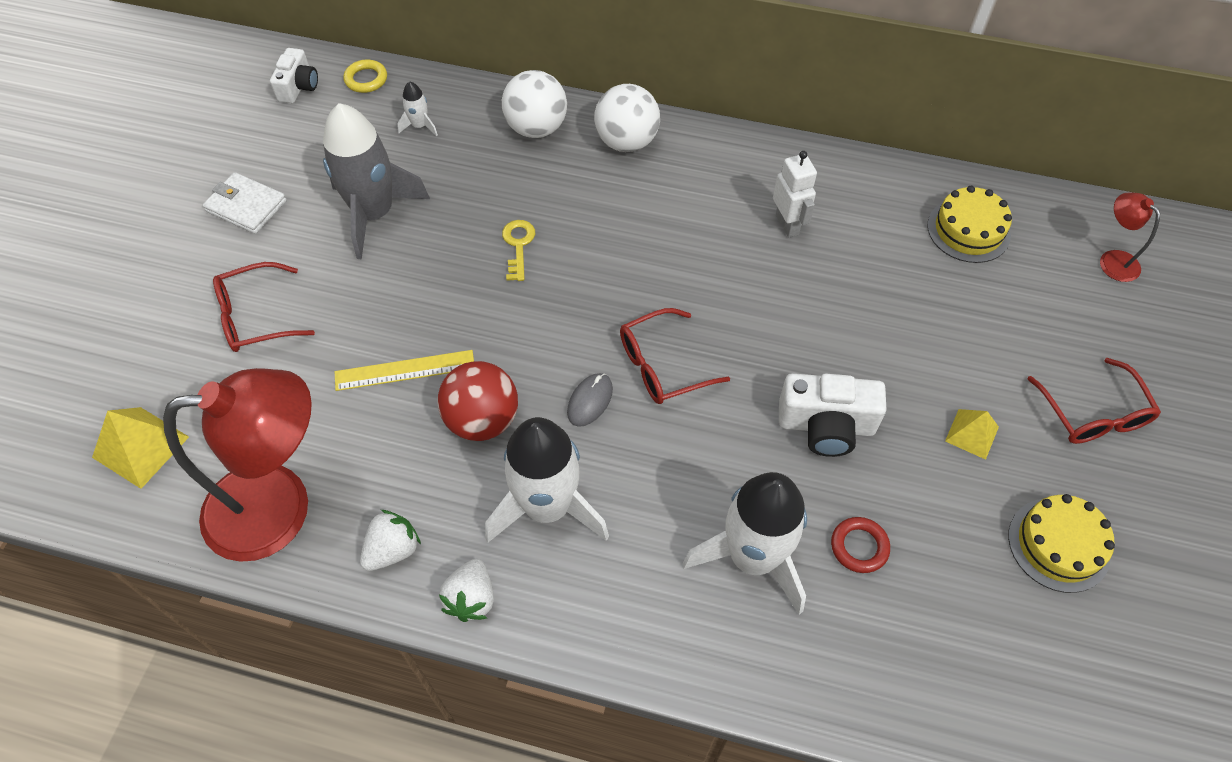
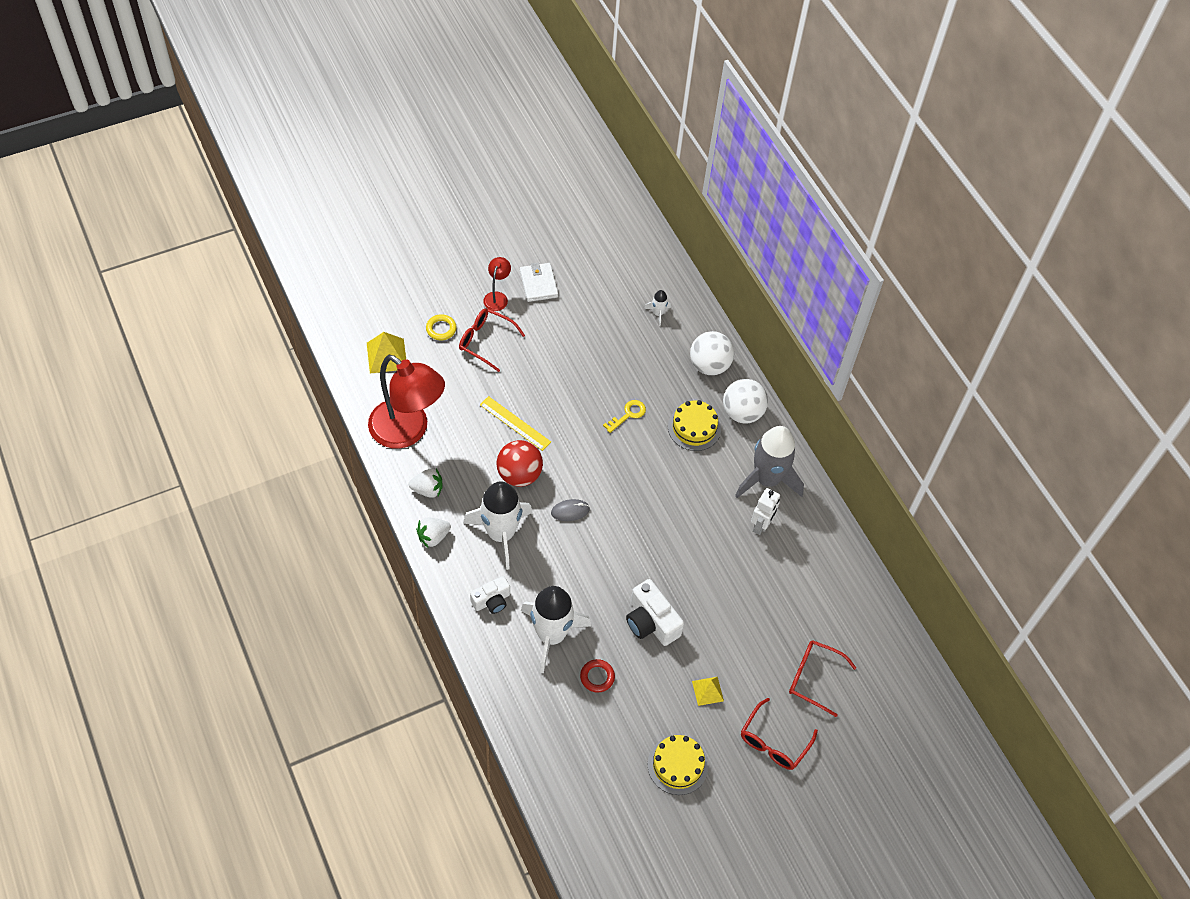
camera: 45 degrees right, 0 degrees up
(298, 87) = (628, 241): white camera -> white camera (492, 601)
(366, 79) = (663, 265): yellow ring -> yellow ring (441, 329)
(374, 214) = (586, 339): grey rocket -> grey rocket (767, 479)
(662, 366) = (618, 528): red glasses -> red glasses (813, 678)
(968, 230) = (844, 615): yellow cake -> yellow cake (694, 428)
(1112, 260) = (894, 699): red lamp -> red lamp (497, 297)

